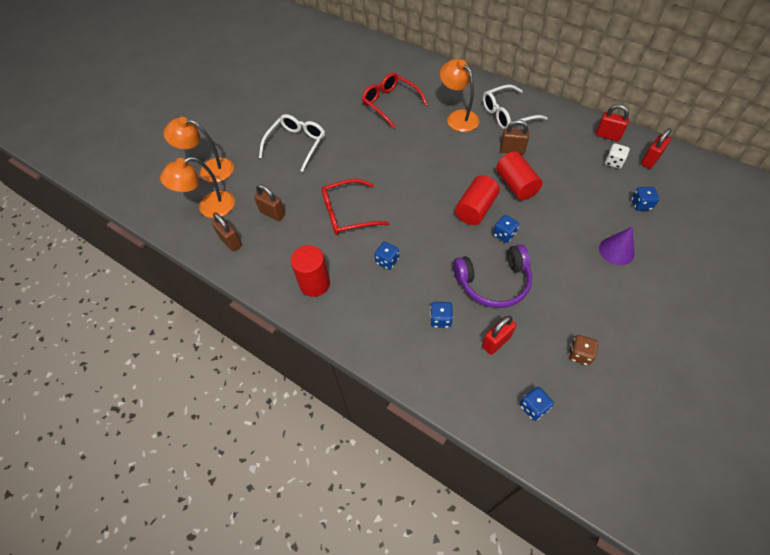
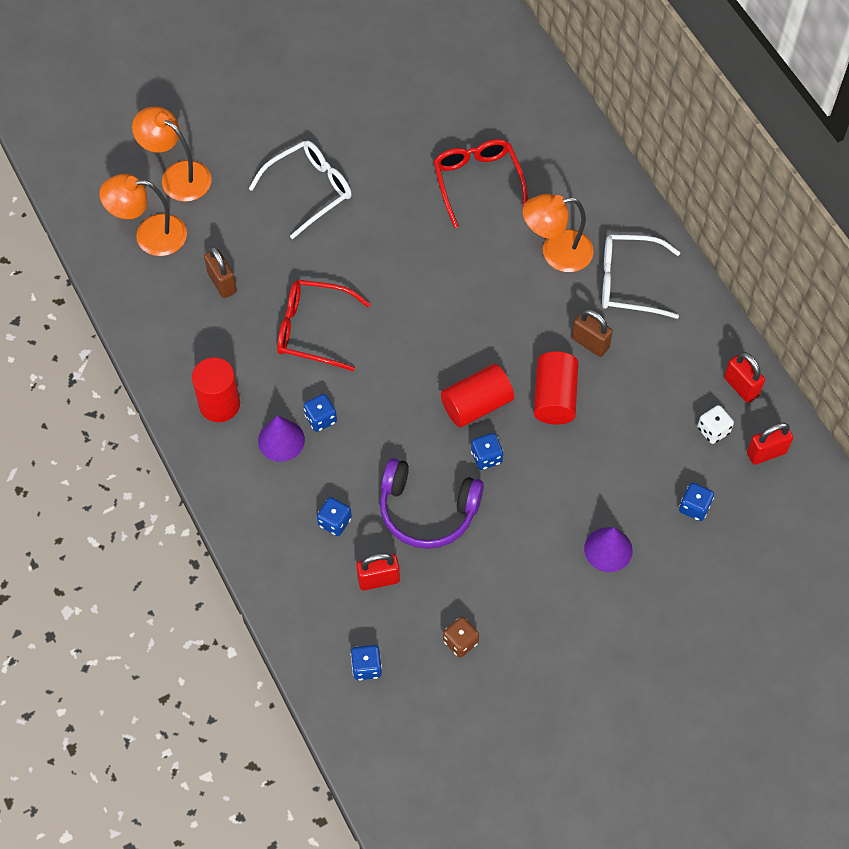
camera: 25 degrees right, 5 degrees up
(231, 242) = (152, 298): brown padlock -> none
(370, 286) = (281, 440): none -> purple cone
(458, 117) = (556, 253): orange lamp -> orange lamp turned 90 degrees counterclockwise

